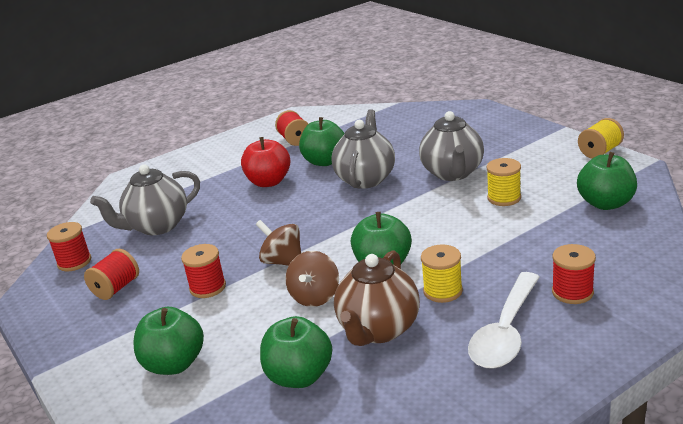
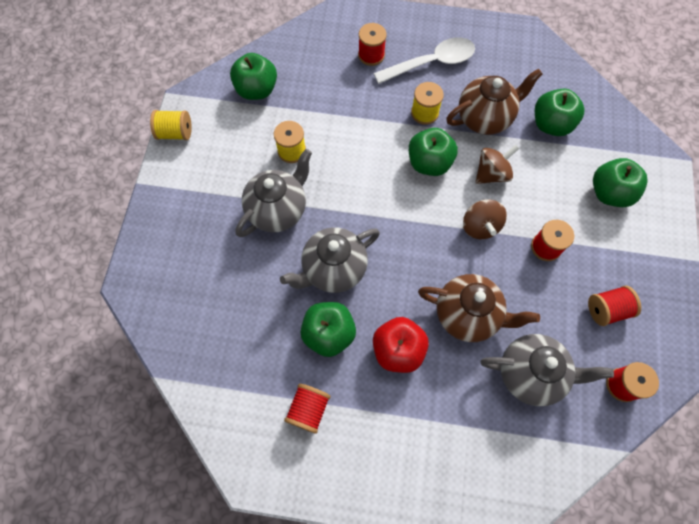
camera: 140 degrees left, 40 degrees up
(236, 220) = (467, 315): none -> brown teapot

